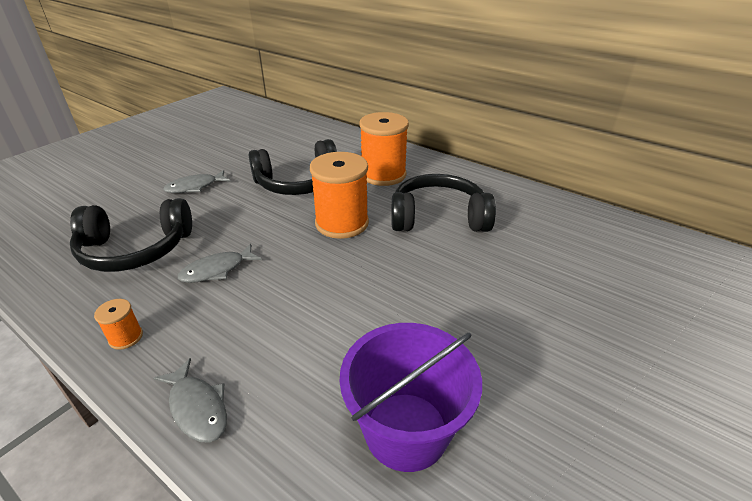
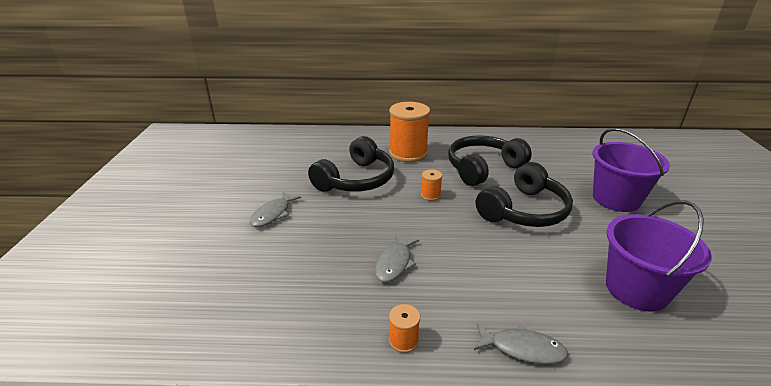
camera: 35 degrees left, 5 degrees down
(136, 249) = (302, 281): black headphones -> black headphones (524, 210)
(342, 223) = (430, 195): orange spool -> orange spool, size x0.44
(554, 319) = (616, 199): none -> purple bucket

